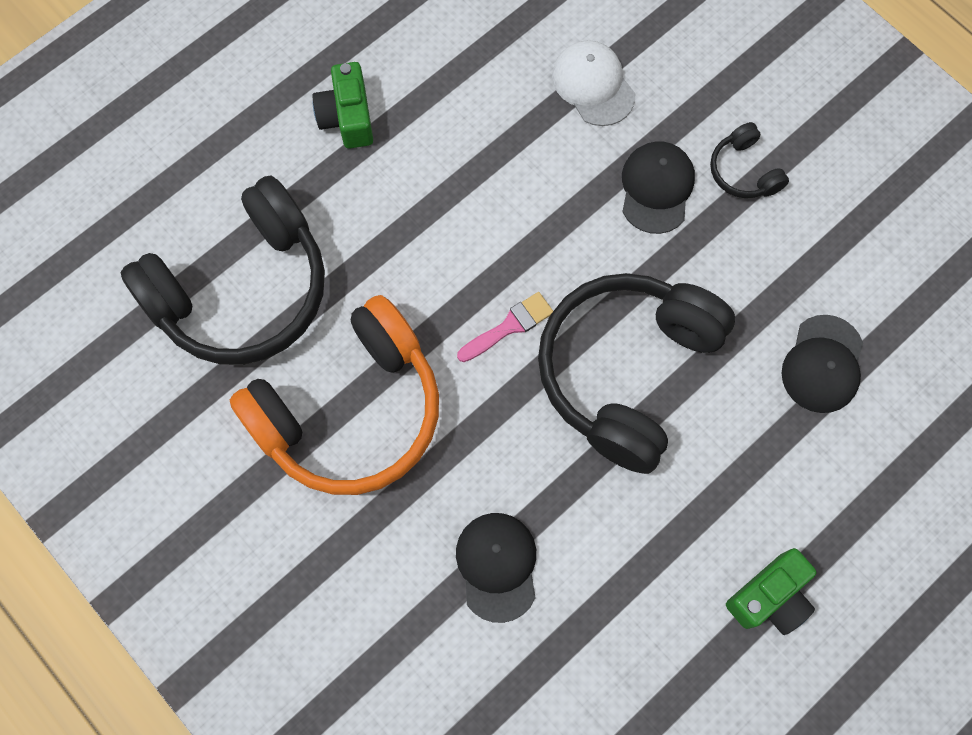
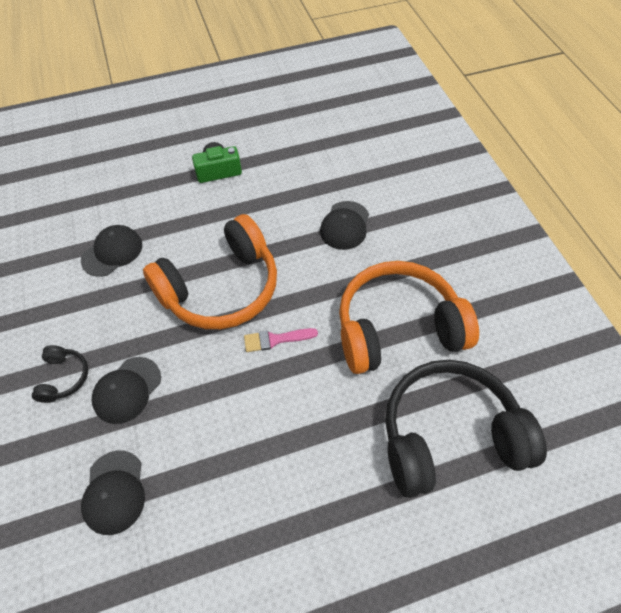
camera: 155 degrees left, 15 degrees down
(347, 117) = (320, 552): green camera -> none
(593, 85) = (114, 492): white cap -> black cap
(626, 371) = (221, 288): black headphones -> orange headphones

